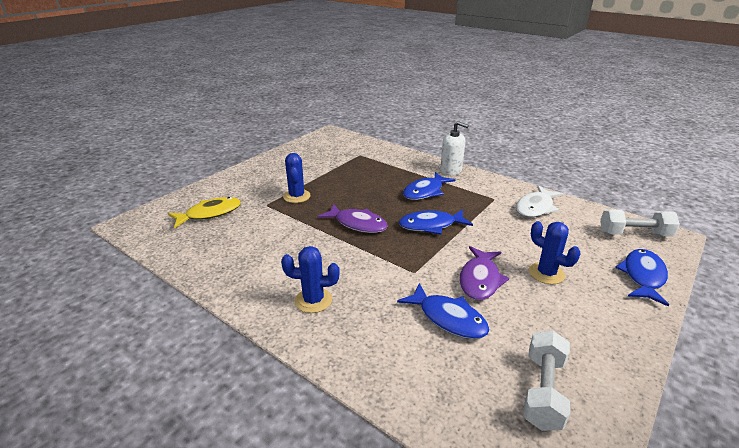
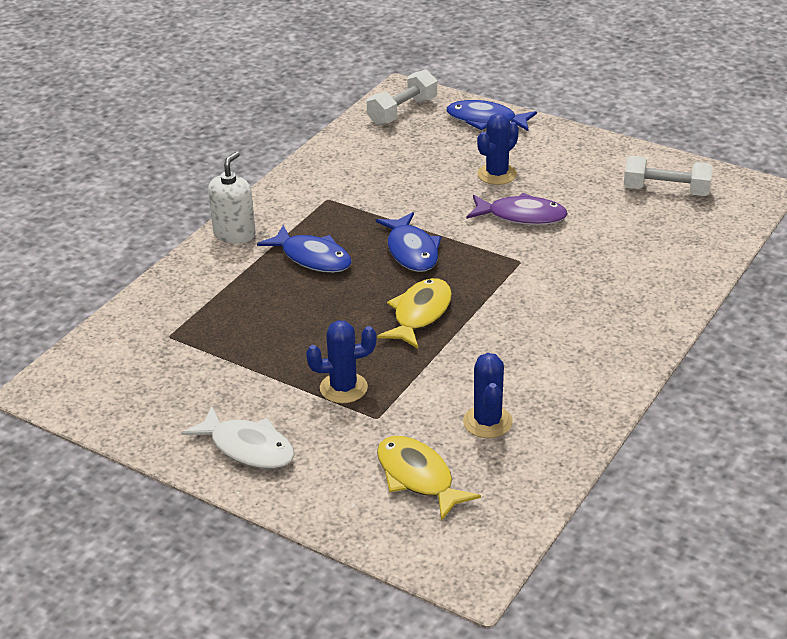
camera: 95 degrees left, 5 degrees up
(313, 300) = (598, 330): blue cactus -> blue cactus (487, 422)
(357, 224) = (420, 314): purple fish -> yellow fish
(448, 318) = (594, 237): blue fish -> none
(535, 207) = (348, 169): white fish -> white fish (248, 448)
(634, 234) = (402, 112): white dumbbell -> white dumbbell turned 45 degrees clockwise

